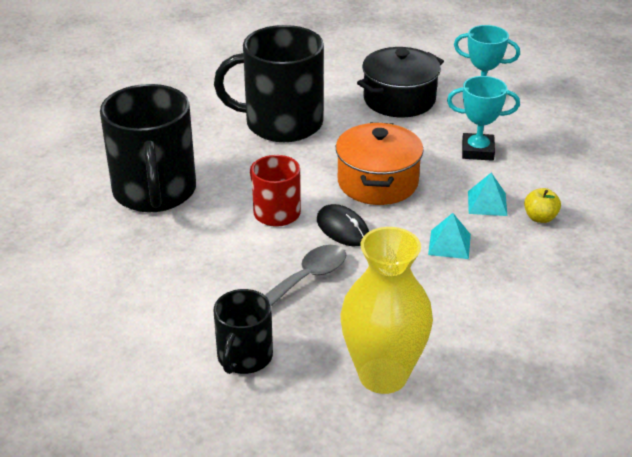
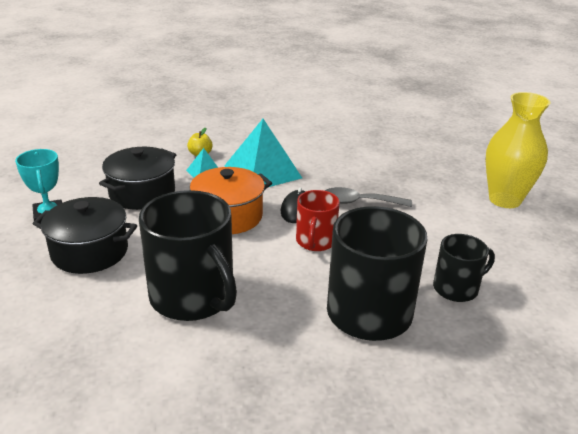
camera: 130 degrees left, 5 degrees down
(244, 357) = (441, 195): black mug -> black mug (456, 288)
(383, 375) = (388, 157): yellow vase -> yellow vase (504, 200)
(449, 244) = (263, 171): turquoise pyramid -> turquoise pyramid, size x2.09
(477, 151) = (142, 193): turquoise trophy -> black pot

